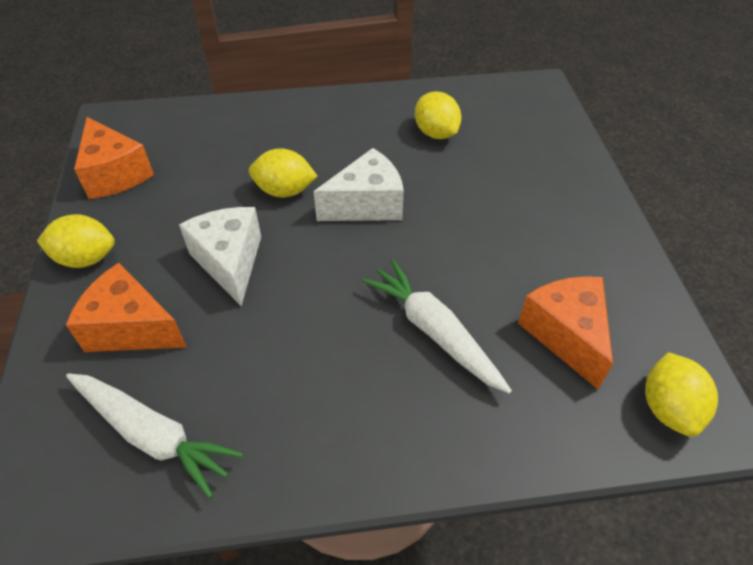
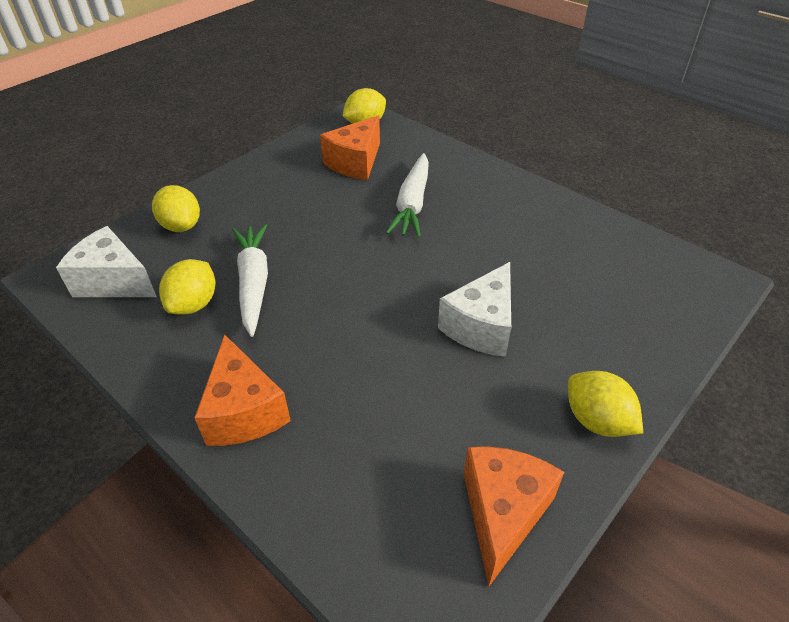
camera: 130 degrees left, 5 degrees down
(131, 328) = (594, 331): orange cheese -> orange cheese (244, 411)
(152, 435) = (620, 263): white carrot -> white carrot (254, 283)
(284, 191) = (373, 351): yellow lemon -> yellow lemon (181, 226)
(366, 204) = (335, 292): white cheese -> white cheese (114, 281)

